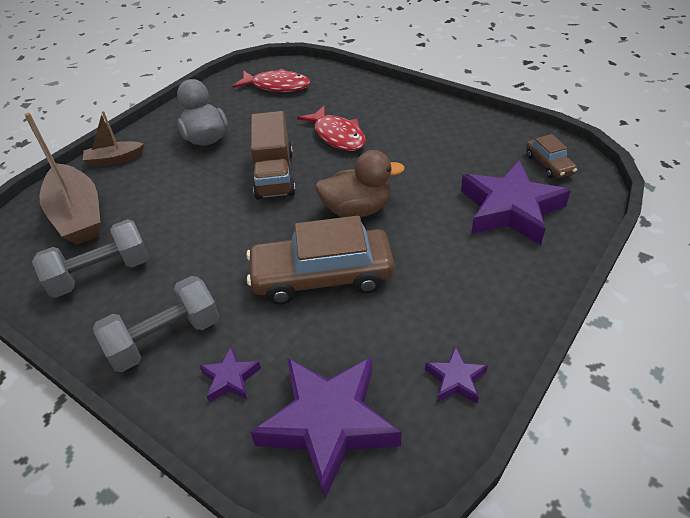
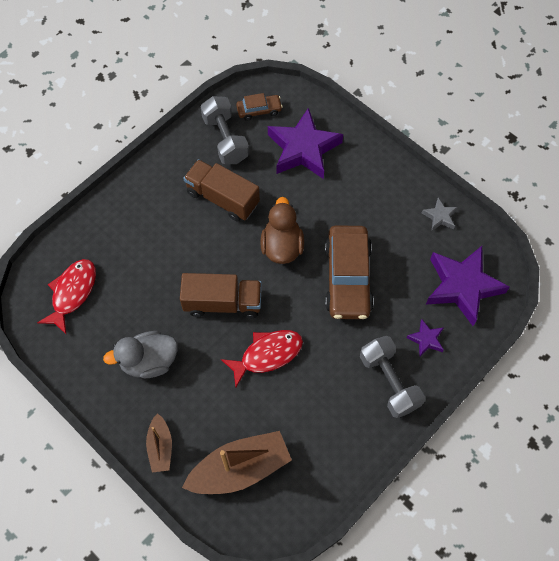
camera: 85 degrees left, 20 degrees up
(101, 274) = (318, 436): grey dumbbell -> grey dumbbell (225, 139)
(337, 136) = (179, 248): red fish -> red fish (267, 355)
(409, 155) = (222, 198): none -> brown truck
(455, 379) = (439, 216): purple star -> grey star

